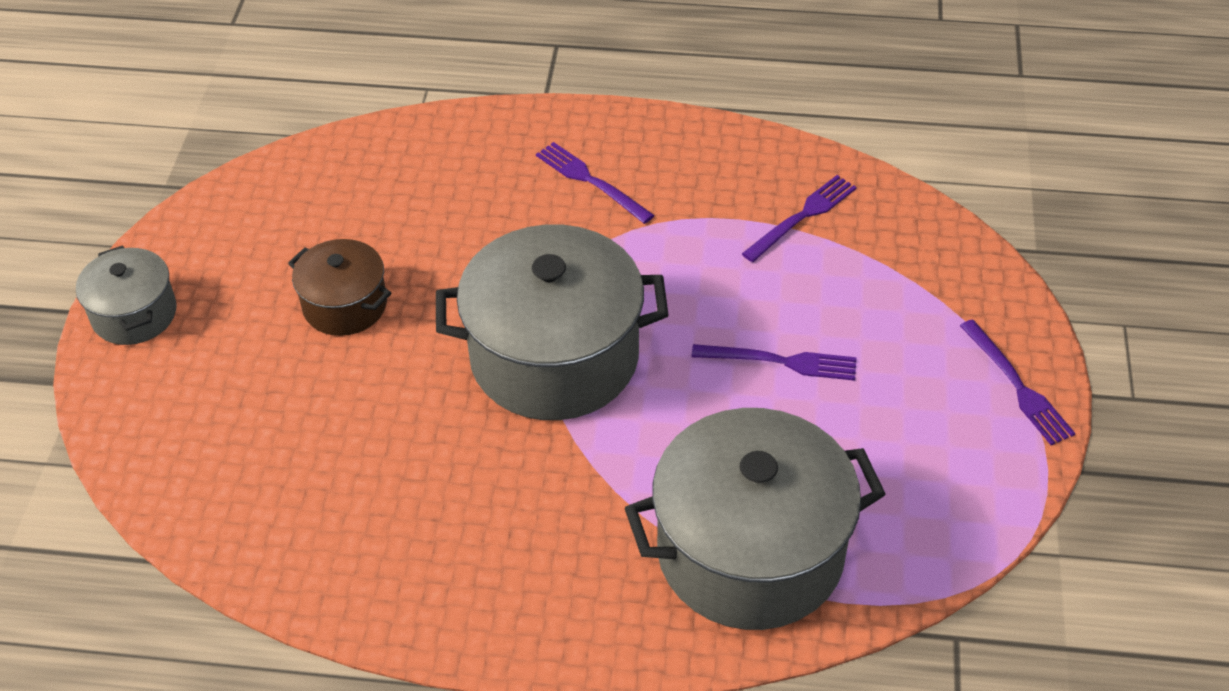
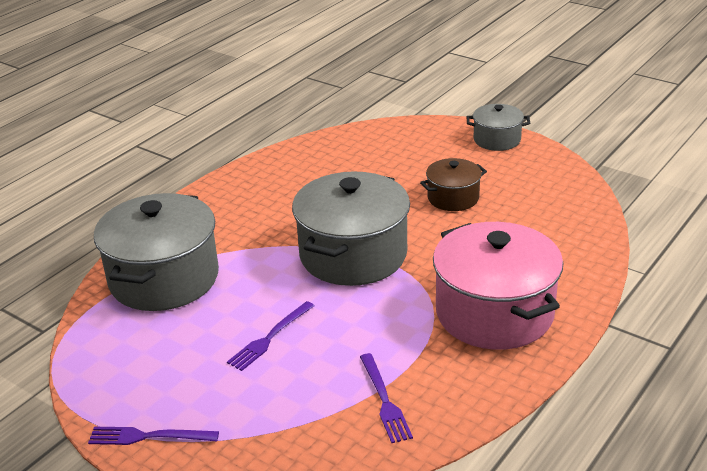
camera: 120 degrees right, 15 degrees down
(591, 181) = (494, 313): purple fork -> pink pot

